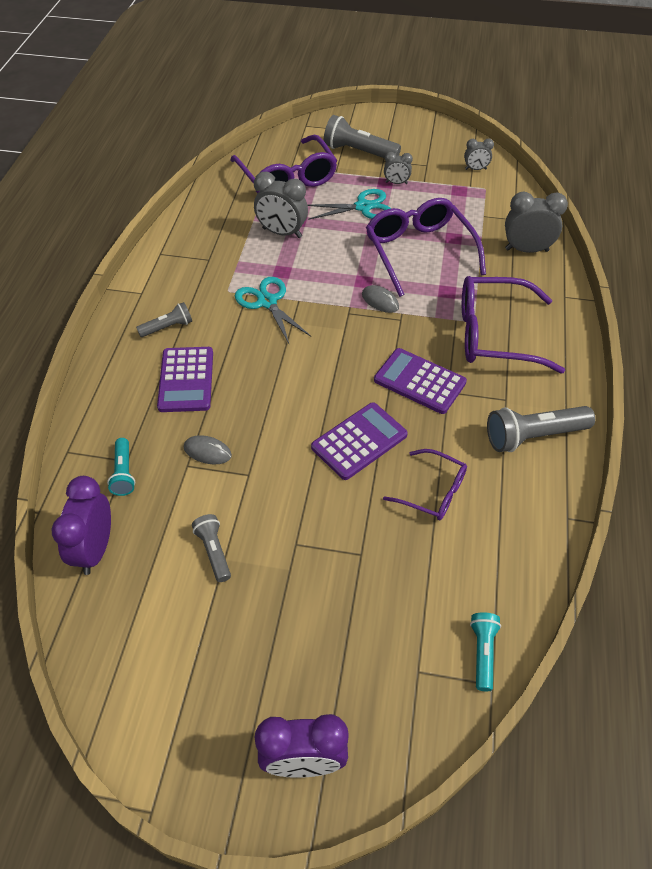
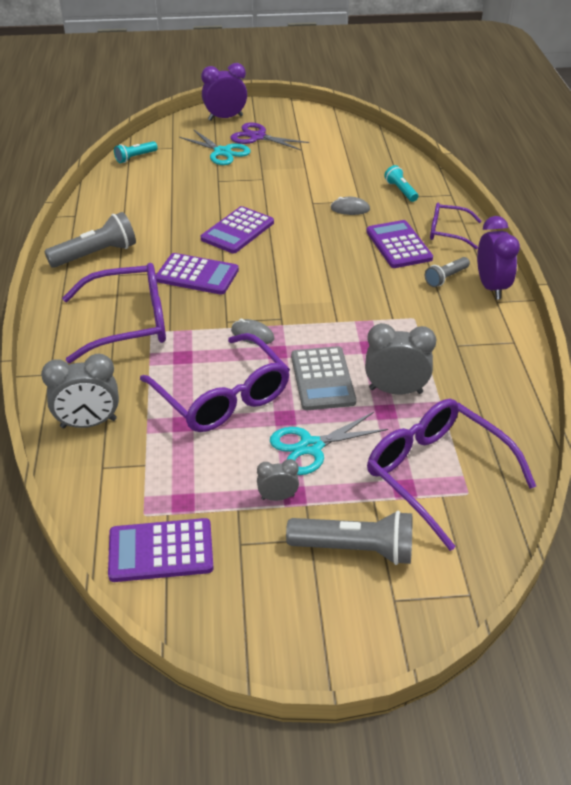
camera: 165 degrees right, 10 degrees down
(95, 549) = (388, 159): purple clock -> purple clock (491, 287)
(213, 551) = (313, 169): grey flashlight -> none
(265, 671) = (257, 137): none -> purple scissors
(267, 302) = (367, 314): turquoise scissors -> turquoise scissors (222, 152)
(334, 251) = (322, 379): none -> grey calculator
(433, 492) = (174, 213): purple glasses -> purple glasses (447, 232)
(475, 169) = (161, 551): grey clock -> purple calculator
(482, 652) = (135, 157): turquoise flashlight -> turquoise flashlight turned 60 degrees clockwise

